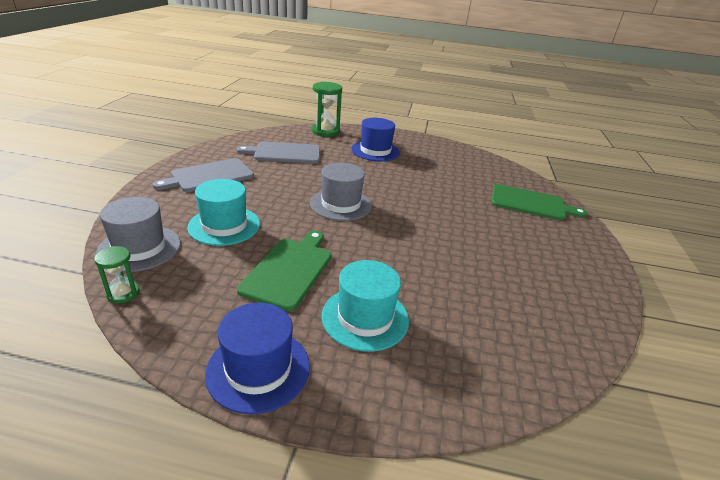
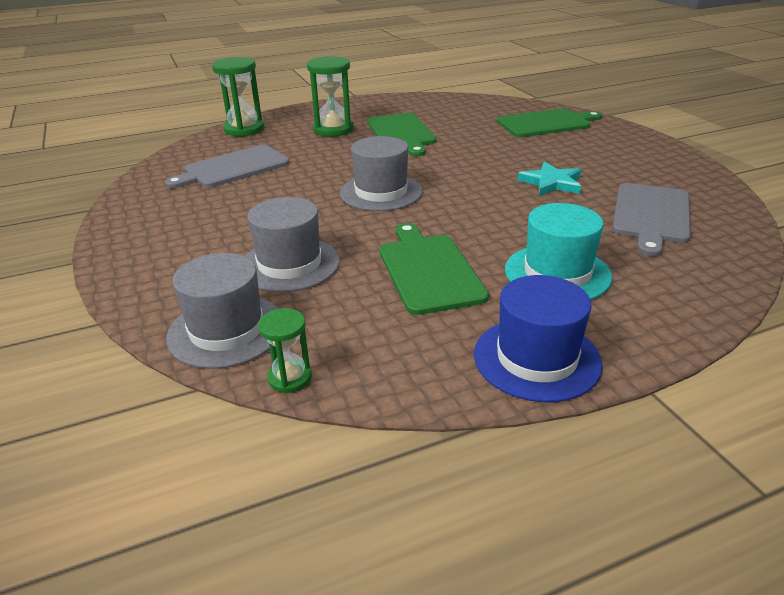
camera: 30 degrees left, 0 degrees up
(209, 176) = (180, 226): grey cutting board -> grey cutting board (651, 215)
(224, 225) = (289, 264): turquoise hat -> grey hat
(375, 151) = (333, 129): blue hat -> green hourglass
(414, 169) = (401, 133): none -> green cutting board
(465, 249) = (551, 182): none -> turquoise star

